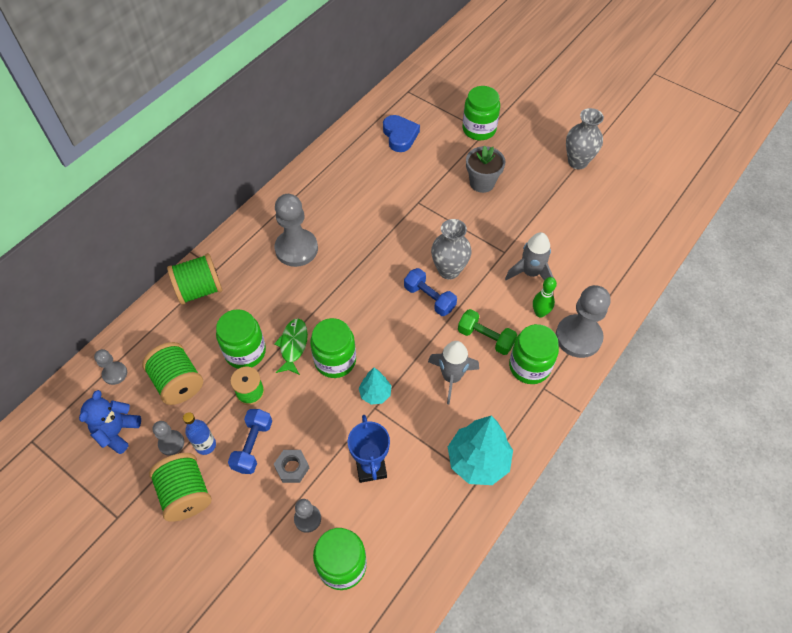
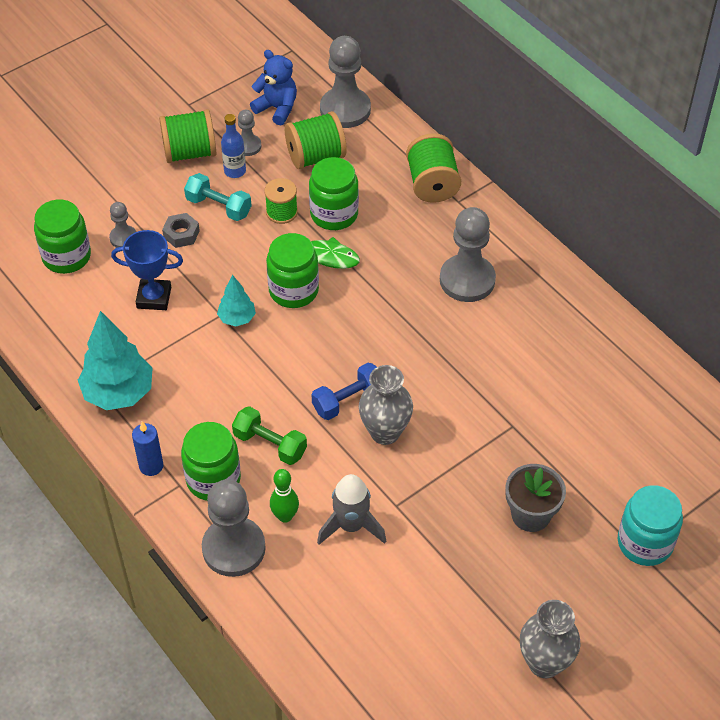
camera: 105 degrees right, 5 degrees down
(115, 373) = (345, 109): grey pawn -> grey pawn, size x1.96
(253, 446) = (218, 207): blue dumbbell -> turquoise dumbbell
(400, 136) = (649, 434): blue heart -> none
(451, 377) = (230, 395): grey rocket -> none
(479, 129) = (645, 543): green jar -> turquoise jar
(485, 338) = (270, 444): green dumbbell -> green dumbbell turned 75 degrees clockwise
(535, 413) = (151, 466): none -> blue candle

